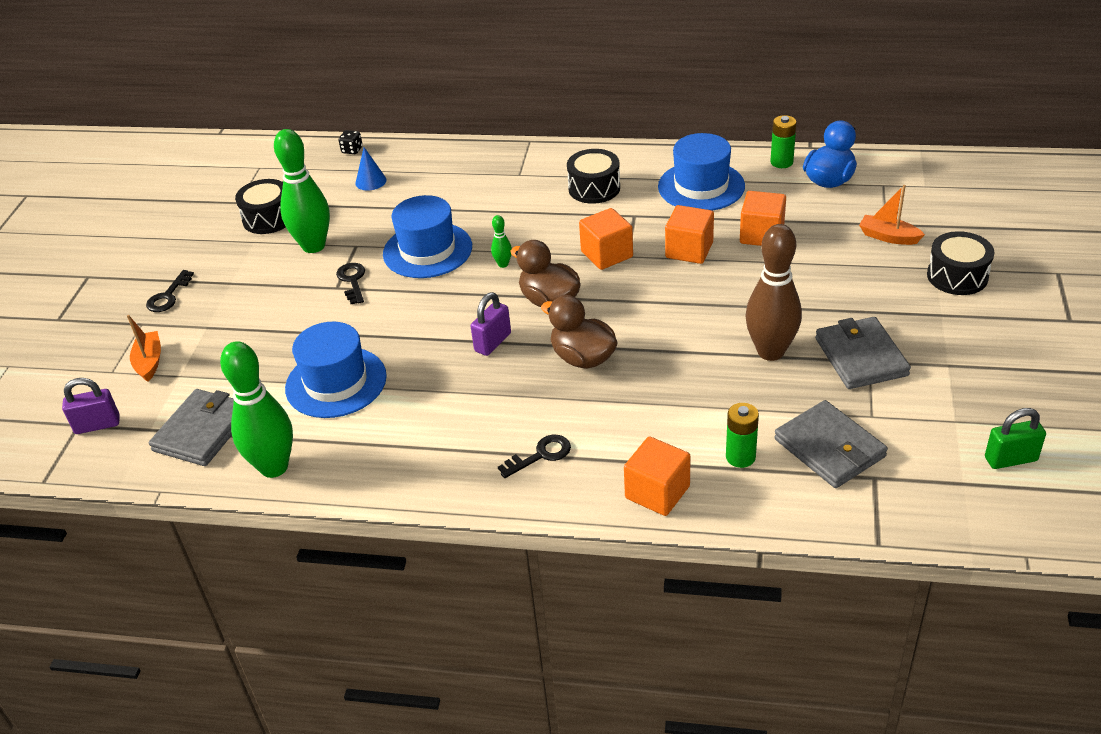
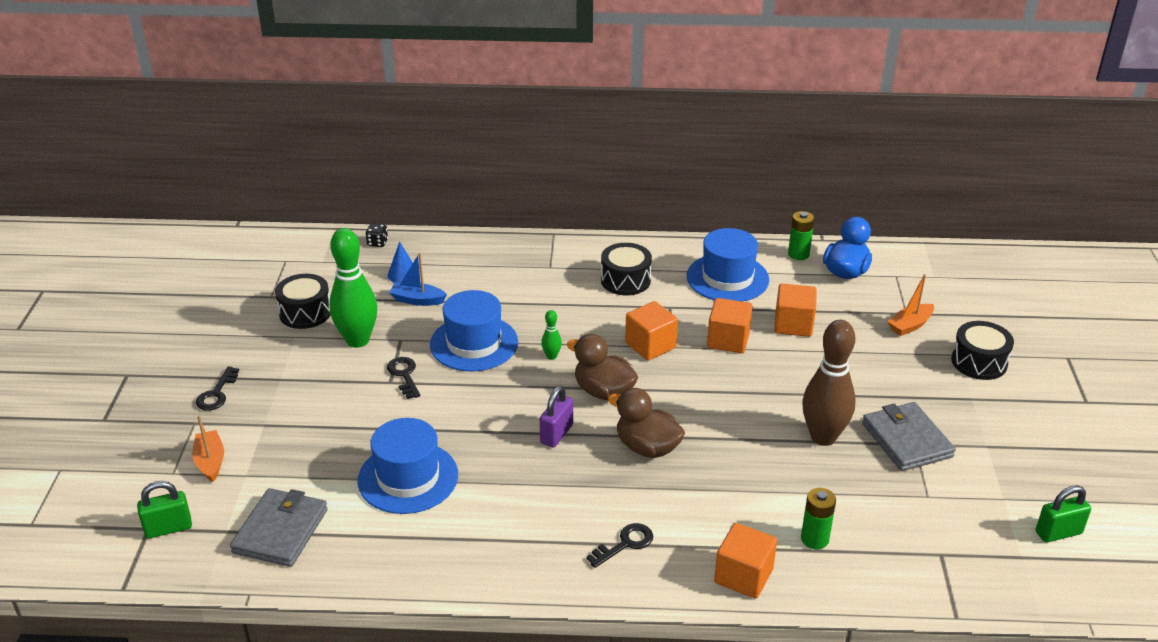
camera: 10 degrees left, 5 degrees down
(97, 425) = (168, 528): purple padlock -> green padlock
(274, 467) = (362, 565): green bowling pin -> none
(380, 207) = (417, 300): none -> blue boat
(829, 448) = (894, 527): grey wallet -> none
(888, 237) = (910, 325): orange boat -> orange boat turned 60 degrees counterclockwise

